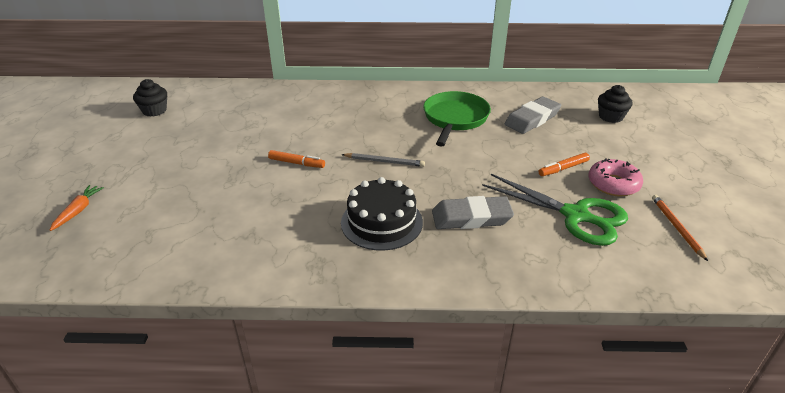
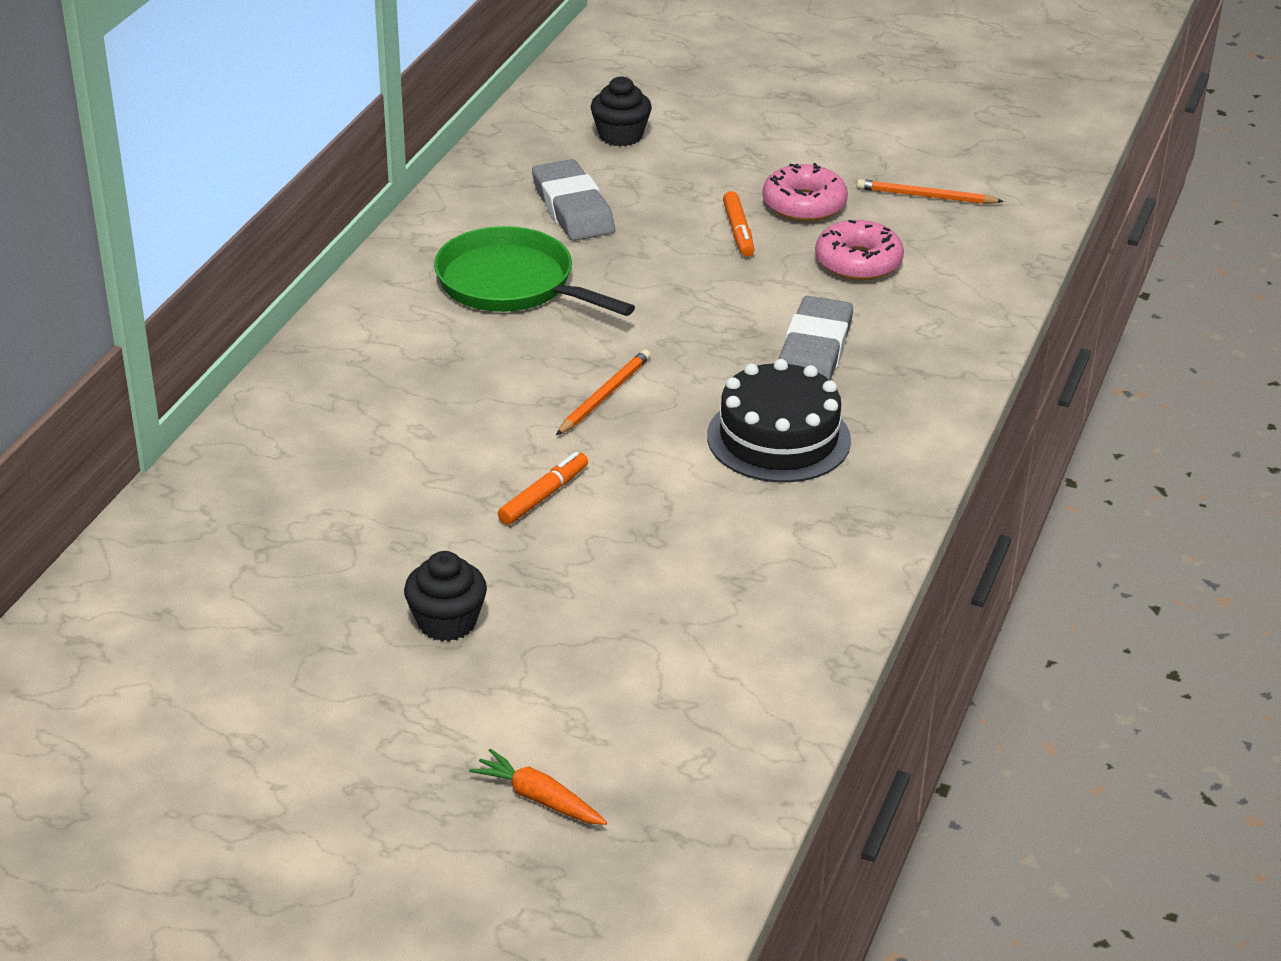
camera: 70 degrees left, 0 degrees up
(154, 111) = (163, 673): black cupcake -> black cupcake (447, 622)
(384, 161) = (604, 395): grey pencil -> orange pencil
(575, 215) = (858, 262): green scissors -> pink donut

